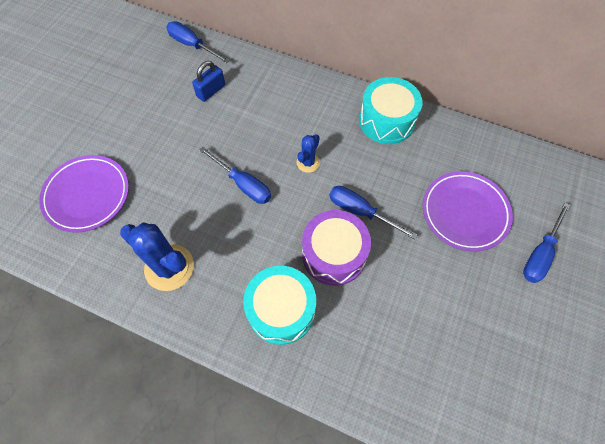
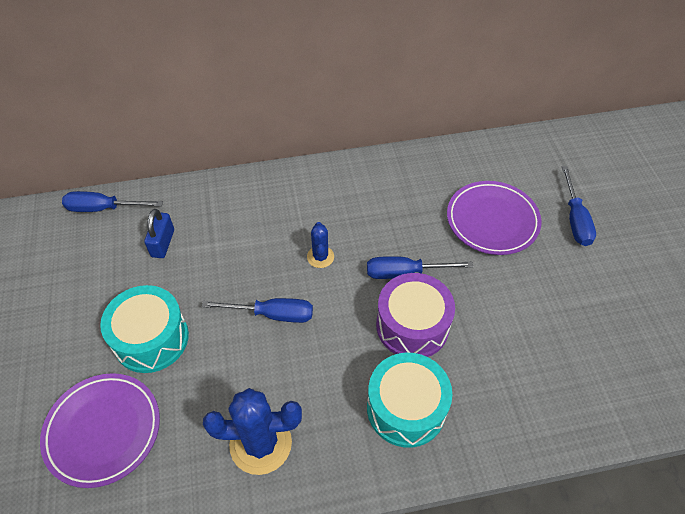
camera: 35 degrees left, 10 degrees down
(386, 121) = (363, 179): turquoise drum -> turquoise drum (151, 338)

